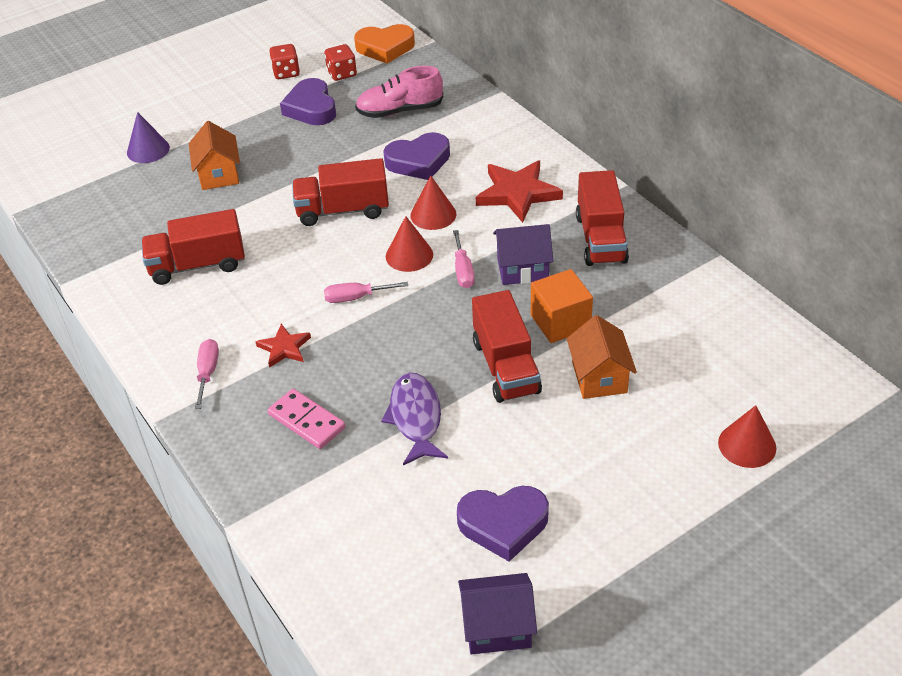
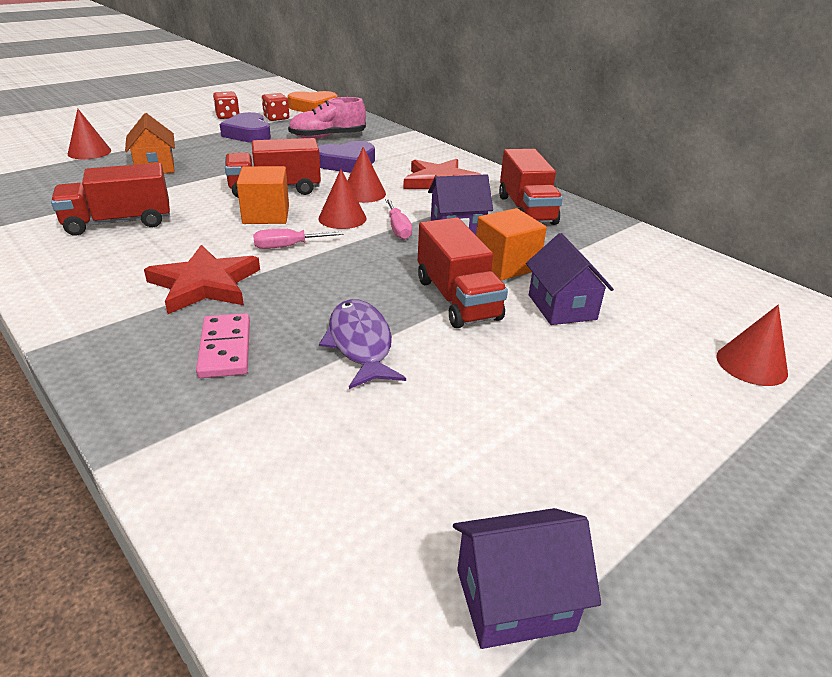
camera: 10 degrees left, 10 degrees down
(148, 150) = (89, 152): purple cone -> red cone
(208, 372) = (109, 305): pink screwdriver -> none
(284, 348) = (205, 284): red star -> red star, size x1.78
(306, 421) = (225, 348): pink domino -> pink domino turned 45 degrees clockwise
(334, 251) = (266, 215): none -> orange cube
(503, 524) = (490, 454): purple heart -> none
(599, 377) = (562, 307): orange house -> purple house

